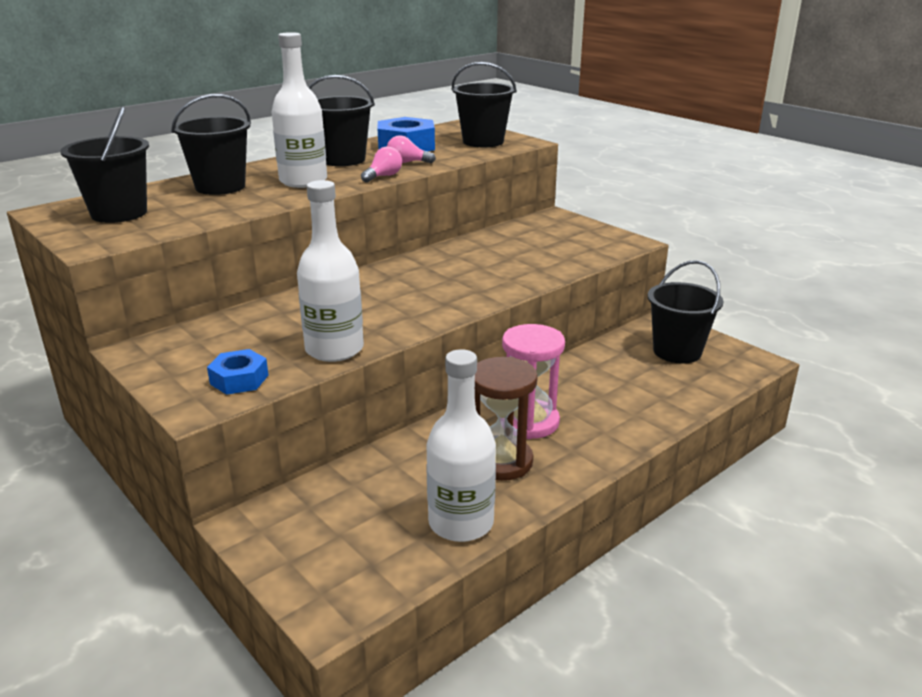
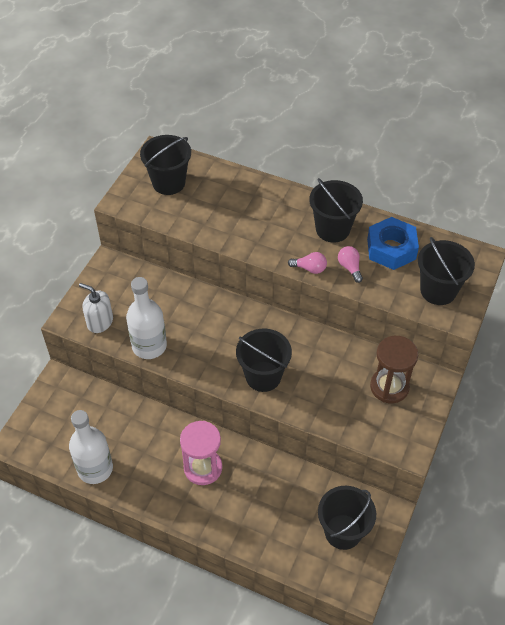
camera: 65 degrees right, 25 degrees up
(220, 187) = (237, 199): black bucket -> black bucket (263, 376)
(239, 379) = (100, 322): blue nut -> white soap dispenser
(303, 181) = (273, 232): white bottle -> none
(501, 461) = (156, 467): brown hourglass -> brown hourglass (389, 387)

